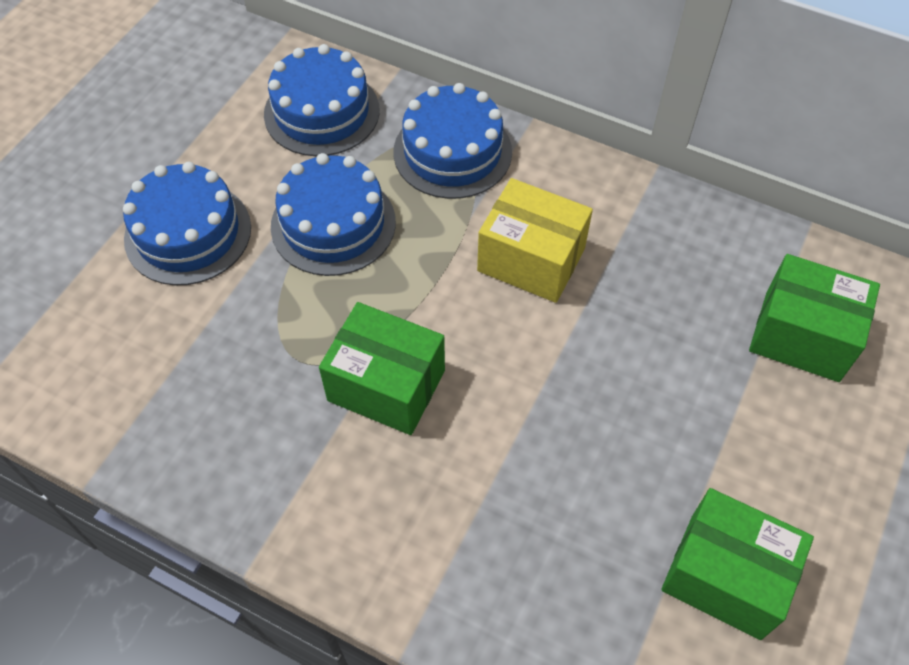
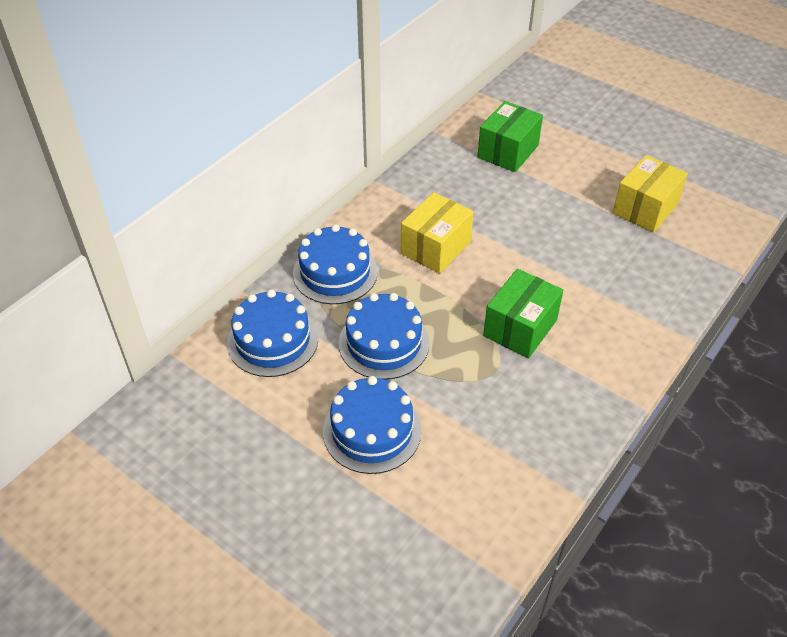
camera: 80 degrees left, 10 degrees down
(725, 576) = (645, 208): green box -> yellow box

